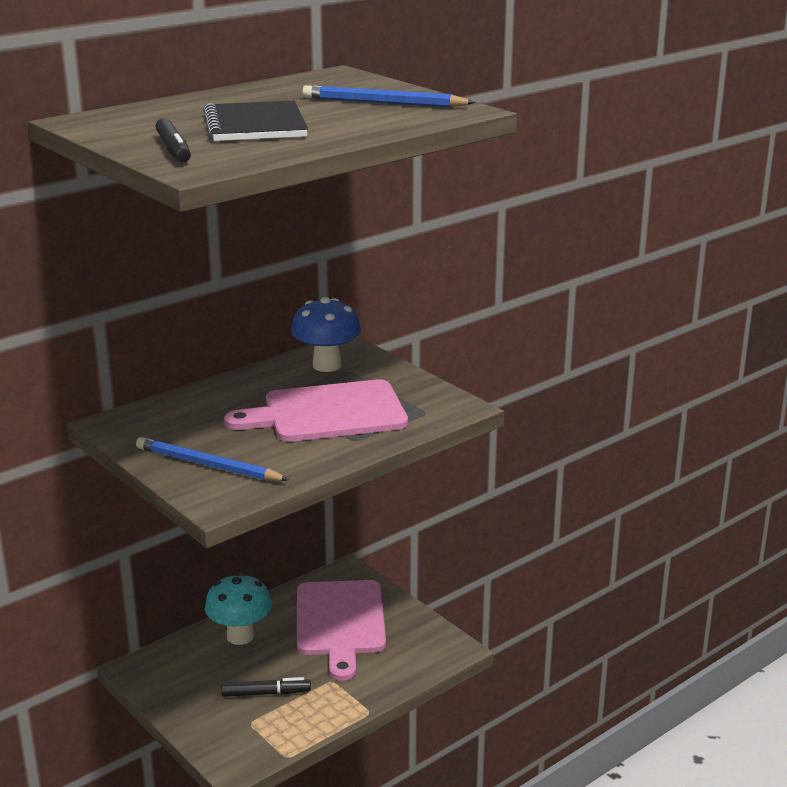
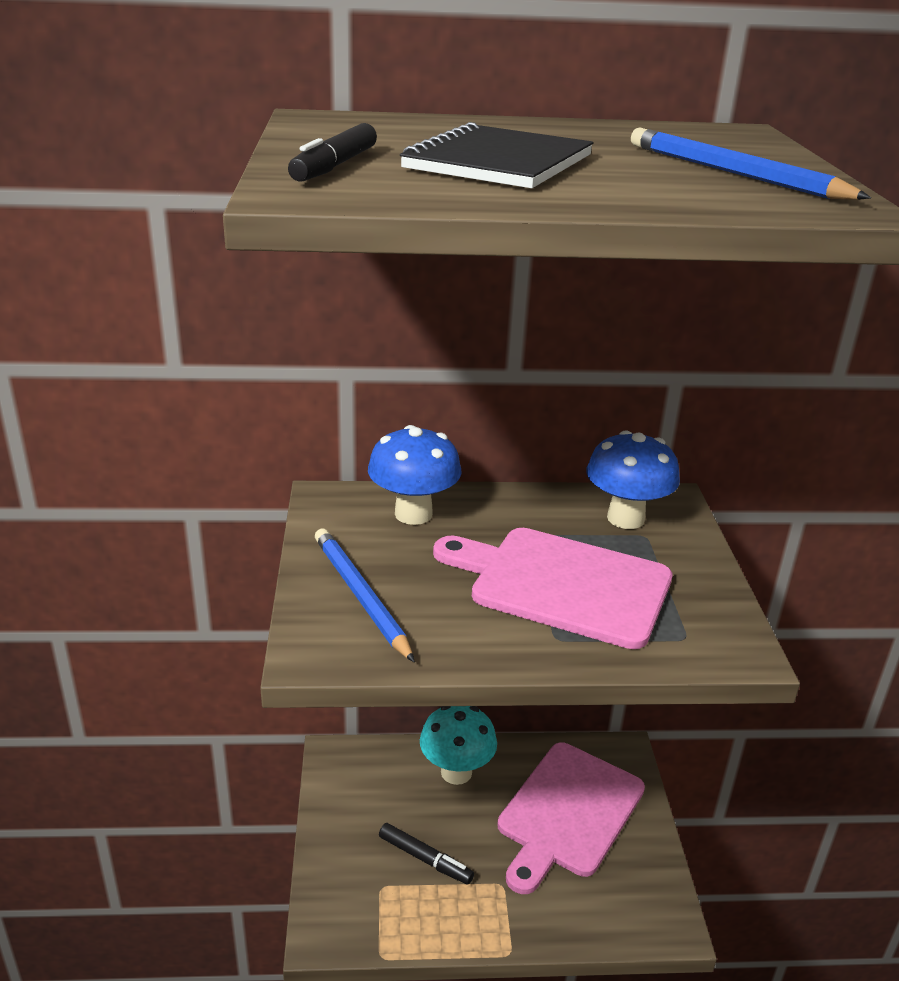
camera: 35 degrees right, 5 degrees up
(184, 411) = (413, 514): none -> blue mushroom

